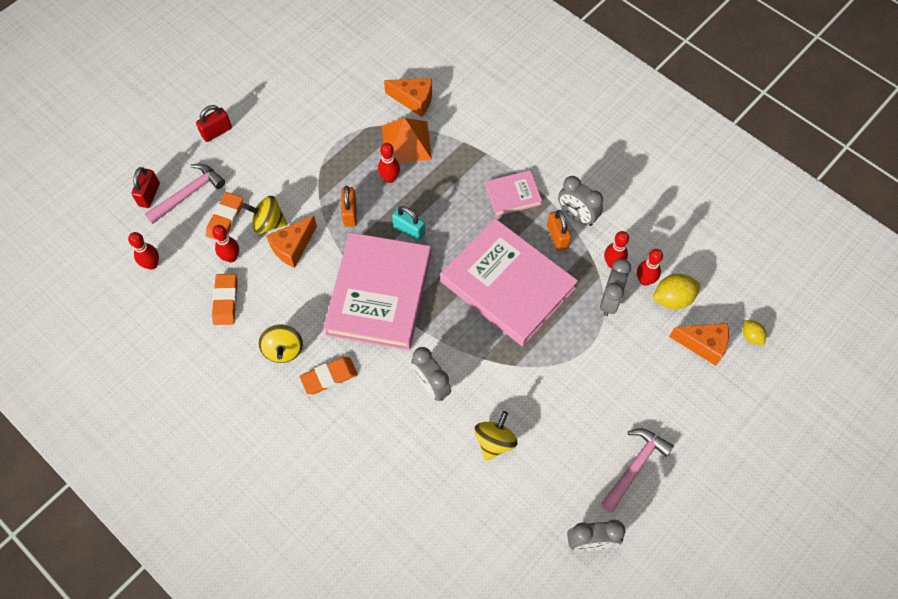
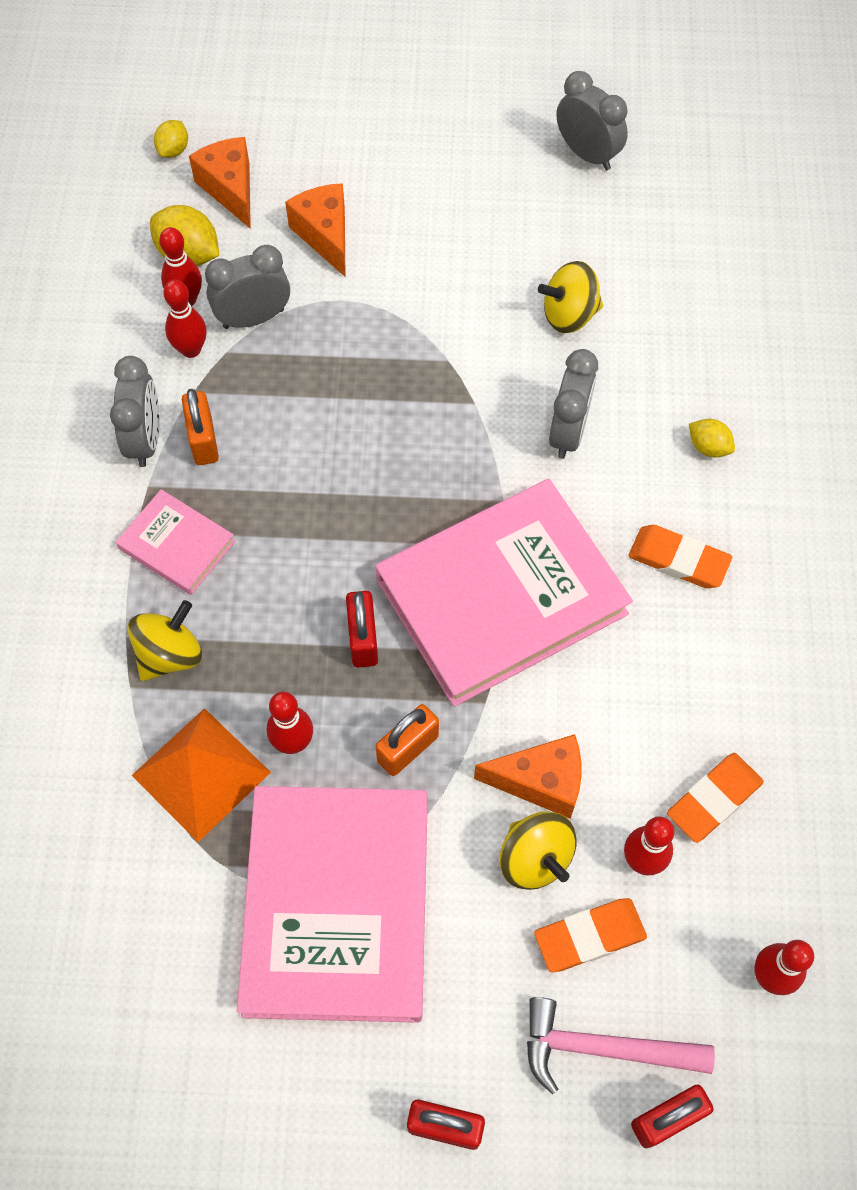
camera: 130 degrees left, 0 degrees up
(283, 350) = (701, 650): yellow spinning top -> yellow spinning top (170, 654)
(368, 440) = (708, 447): none -> yellow lemon
(409, 230) = (363, 639): turquoise padlock -> red padlock
(414, 100) = (102, 832): orange cheese -> orange cheese (325, 235)
(507, 285) = (337, 448): pink book -> pink book (337, 905)
(557, 237) = (203, 440): orange padlock -> orange padlock turned 45 degrees counterclockwise
(634, 467) = (459, 166): pink hammer -> none

